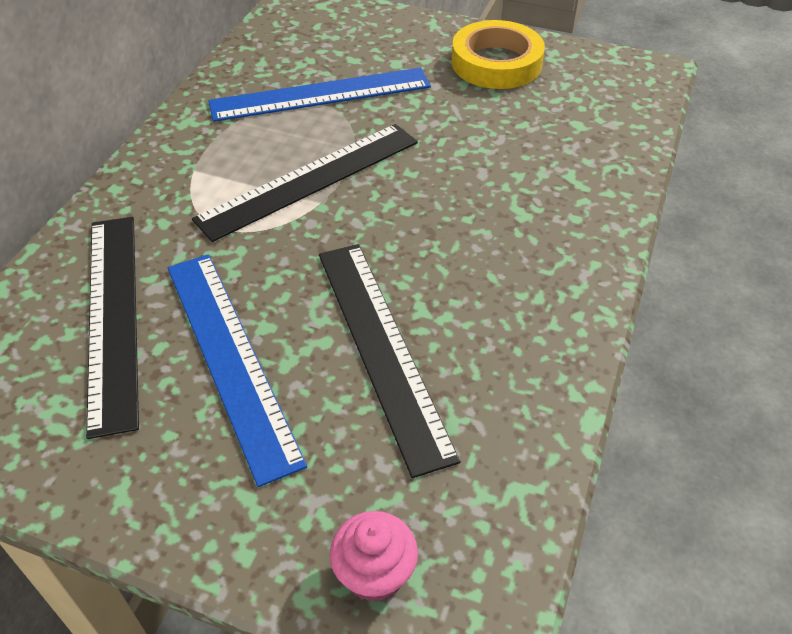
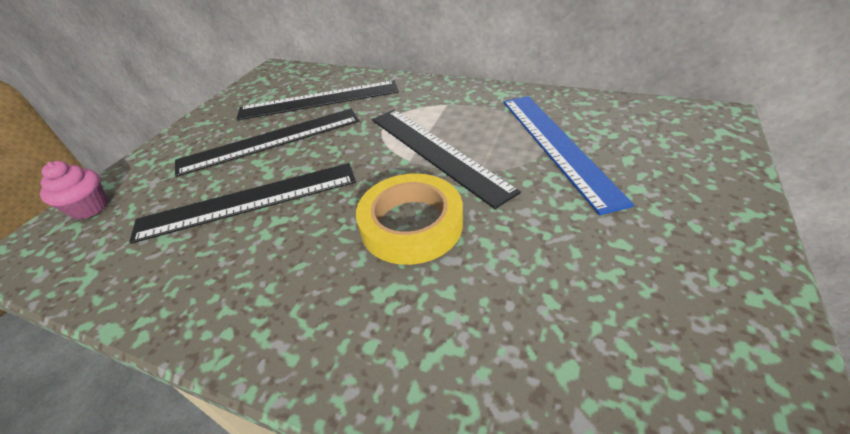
camera: 95 degrees right, 5 degrees down
(230, 358) = (270, 141): blue ruler -> black ruler
(496, 63) = (687, 277): yellow tape -> yellow tape (411, 224)

